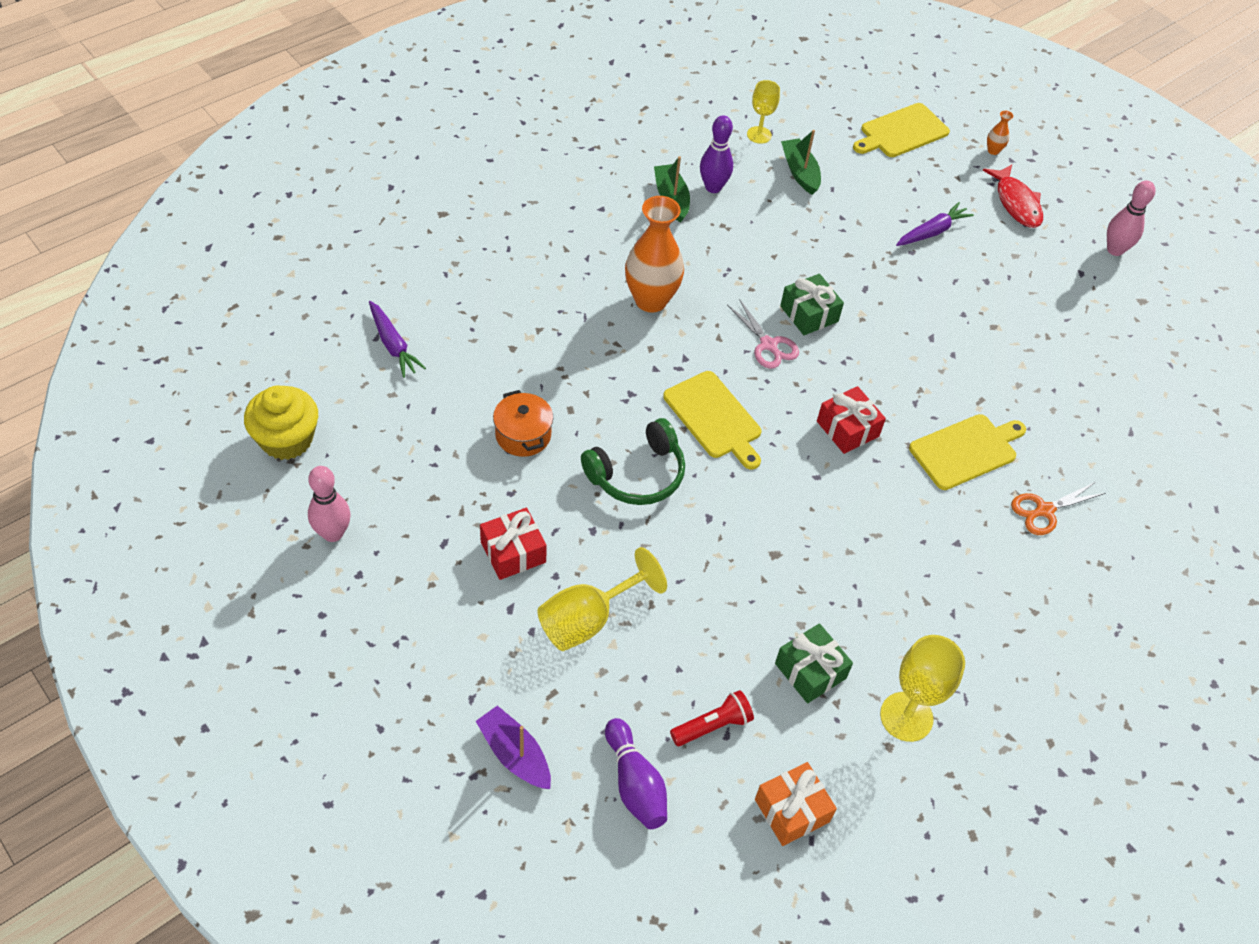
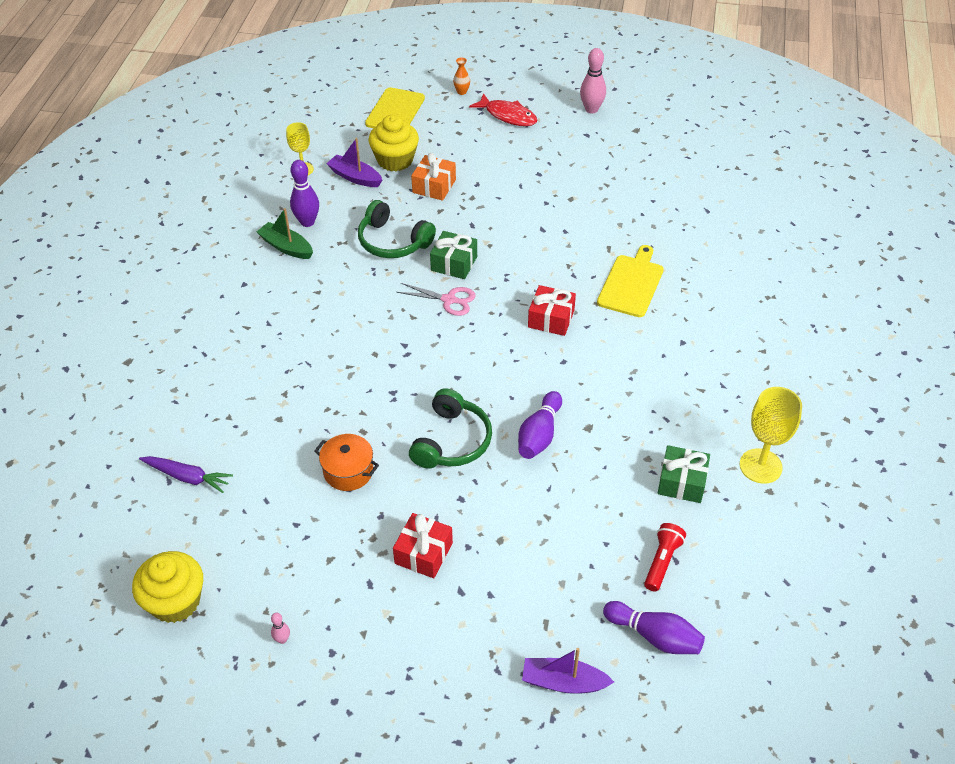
camera: 35 degrees left, 5 degrees down
(333, 533) = (282, 639): pink bowling pin -> pink bowling pin, size x0.48
(588, 619) = (518, 558): yellow goblet -> none
(651, 300) = (342, 322): orange vase -> none
(714, 418) = (463, 370): yellow cutting board -> none
(722, 527) = (539, 435): none -> purple bowling pin
(772, 256) = (393, 241): none -> green headphones
(792, 810) = (758, 574): orange gift -> orange gift (434, 186)
(800, 172) = (355, 177): green boat -> purple boat
(855, 179) = (395, 160): none -> yellow cupcake
(932, 232) = (476, 164): purple carrot -> none
(1044, 510) = (709, 288): orange scissors -> none

